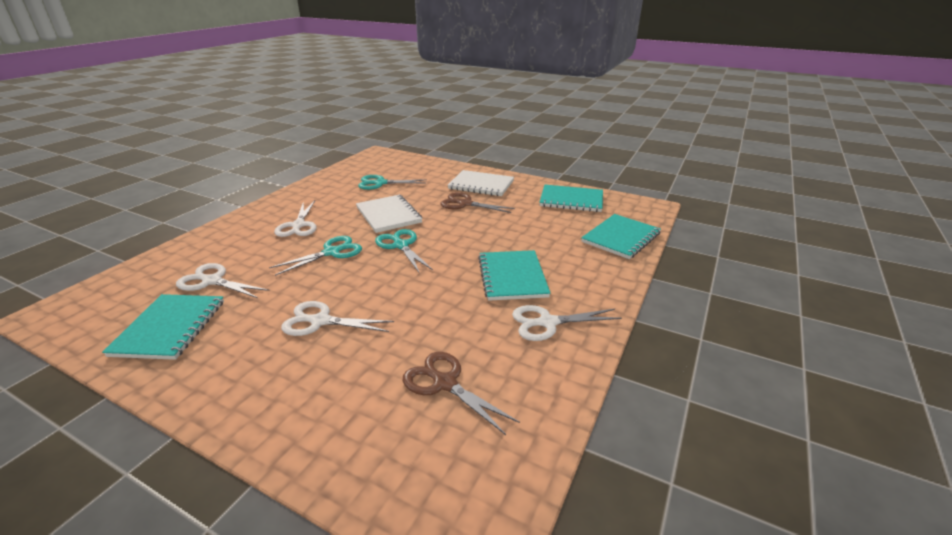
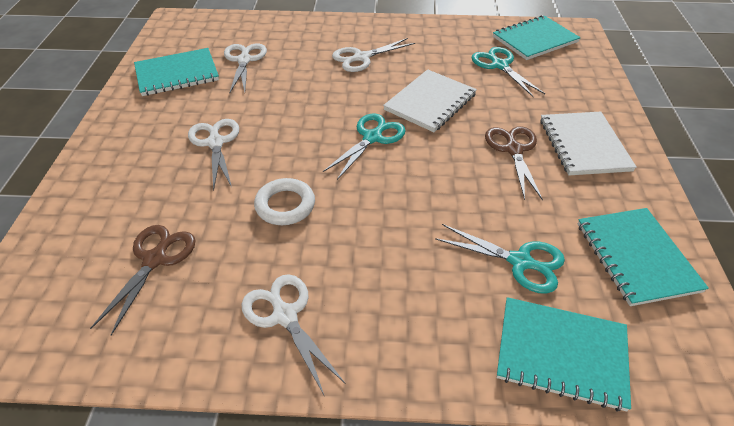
camera: 65 degrees right, 15 degrees up
(332, 252) = (328, 99): turquoise scissors -> turquoise scissors (521, 262)
(438, 299) = (285, 205): none -> white ring
(512, 277) = (365, 252): turquoise notebook -> turquoise notebook (535, 40)

